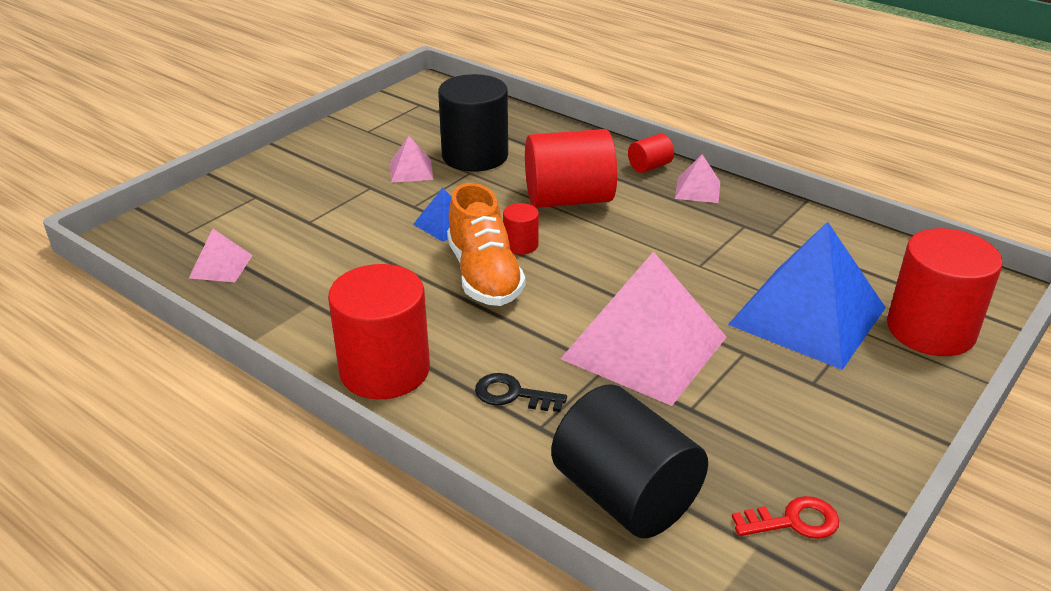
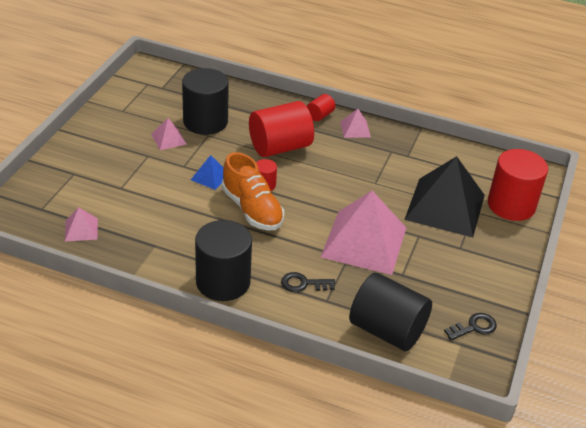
camera: 20 degrees left, 5 degrees up
(384, 370) = (223, 282): red cylinder -> black cylinder
(793, 521) = (474, 327): red key -> black key
(808, 316) = (445, 207): blue pyramid -> black pyramid

